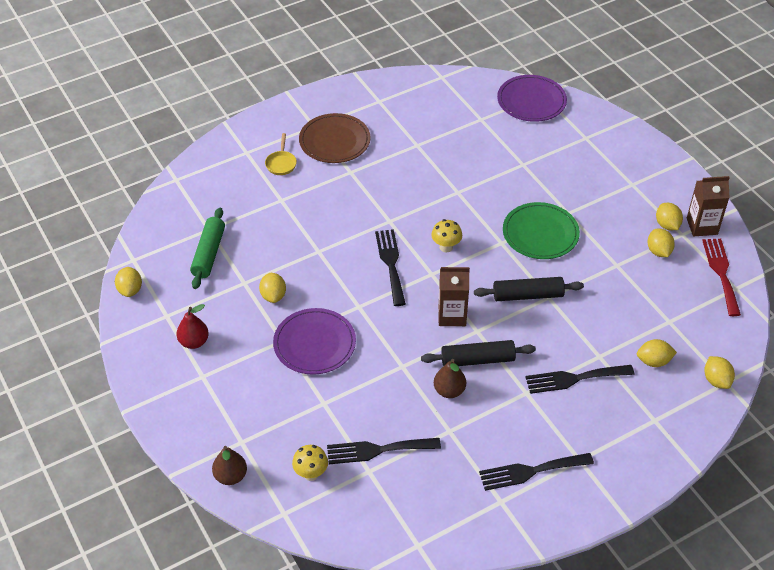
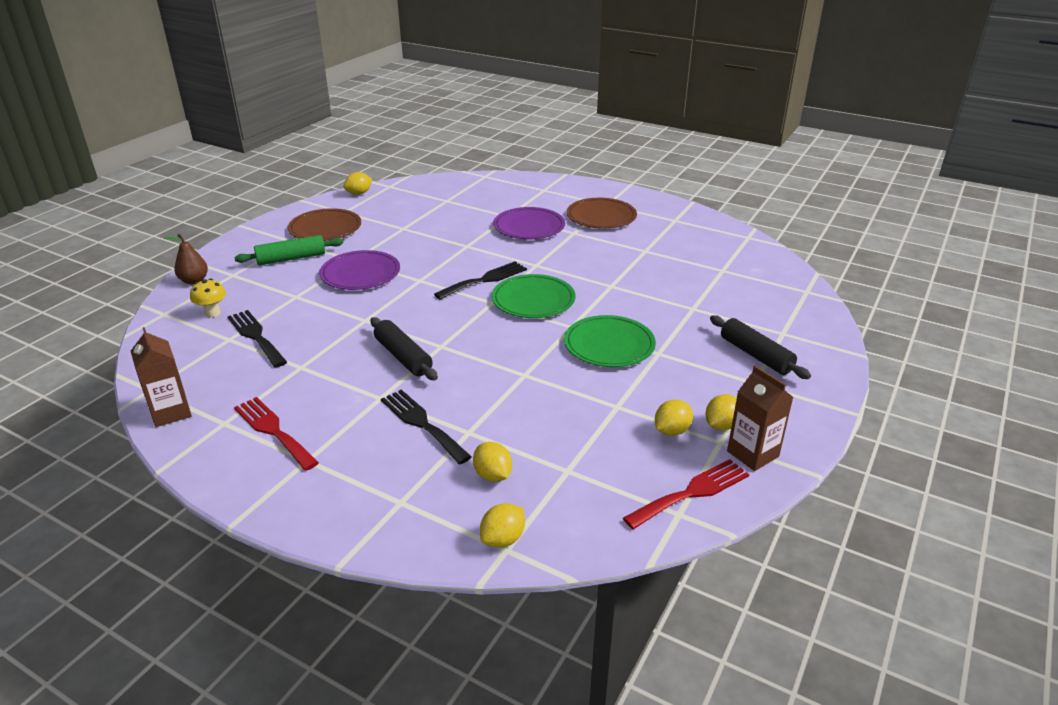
camera: 60 degrees right, 15 degrees down
(194, 342) = (325, 228): red pear -> brown plate
(208, 253) = (421, 207): green rolling pin -> green rolling pin (291, 258)
(273, 296) = (399, 242): yellow lemon -> none
(281, 163) = (548, 205): yellow pan -> none
(446, 247) = (533, 300): yellow mushroom -> green plate
(449, 391) = (352, 352): brown pear -> none
(452, 315) = (449, 327): brown carton -> brown carton (170, 412)
(527, 295) = (515, 361): black rolling pin -> black rolling pin (756, 355)
(530, 471) = (273, 431): black fork -> red fork
(531, 101) = (787, 288): purple plate -> purple plate (529, 226)

